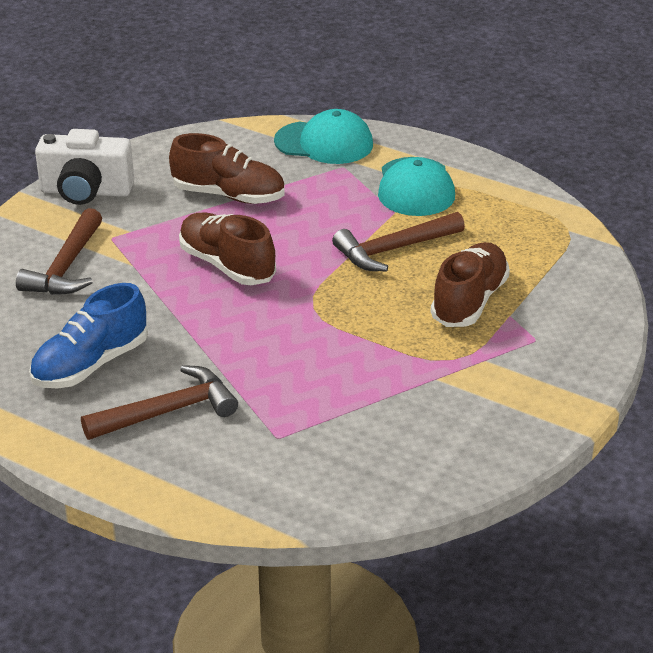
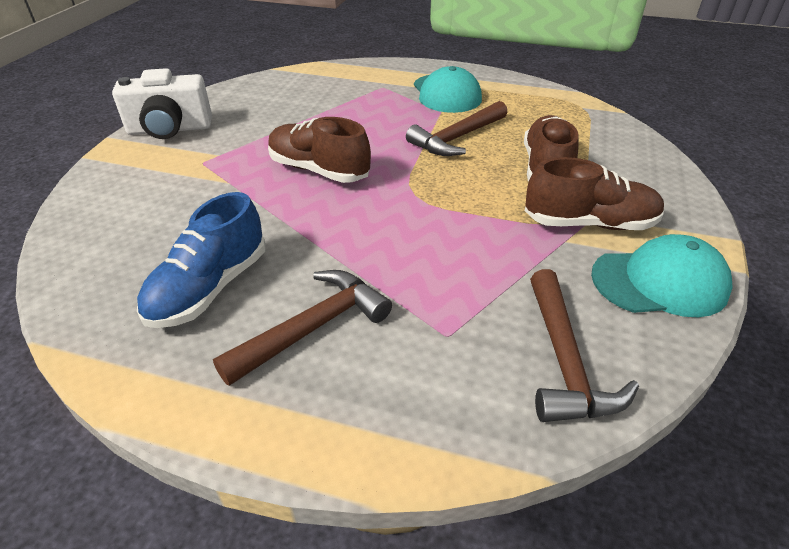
camera: 15 degrees left, 5 degrees up
(66, 267) = (163, 193): brown hammer -> brown hammer (564, 361)
(229, 195) = (298, 117): brown shoe -> brown shoe (589, 223)
(324, 143) = (359, 74): turquoise cap -> turquoise cap (659, 282)

